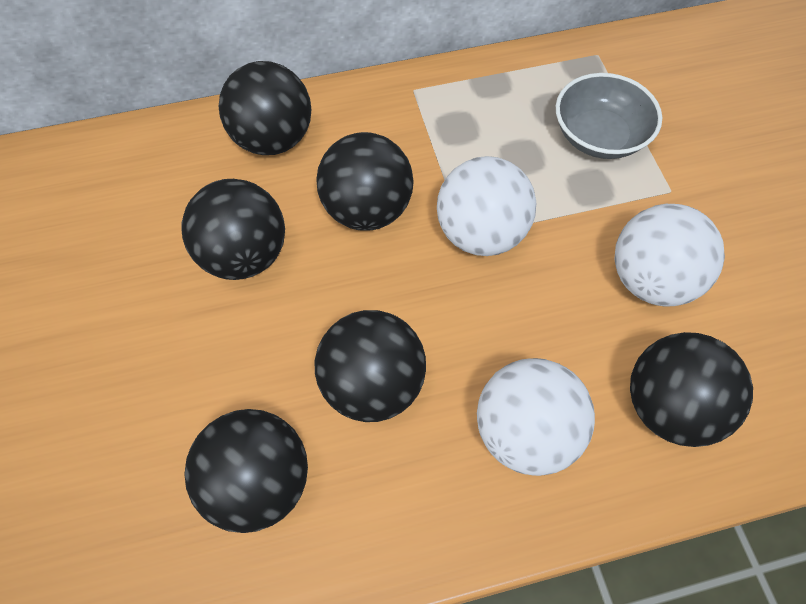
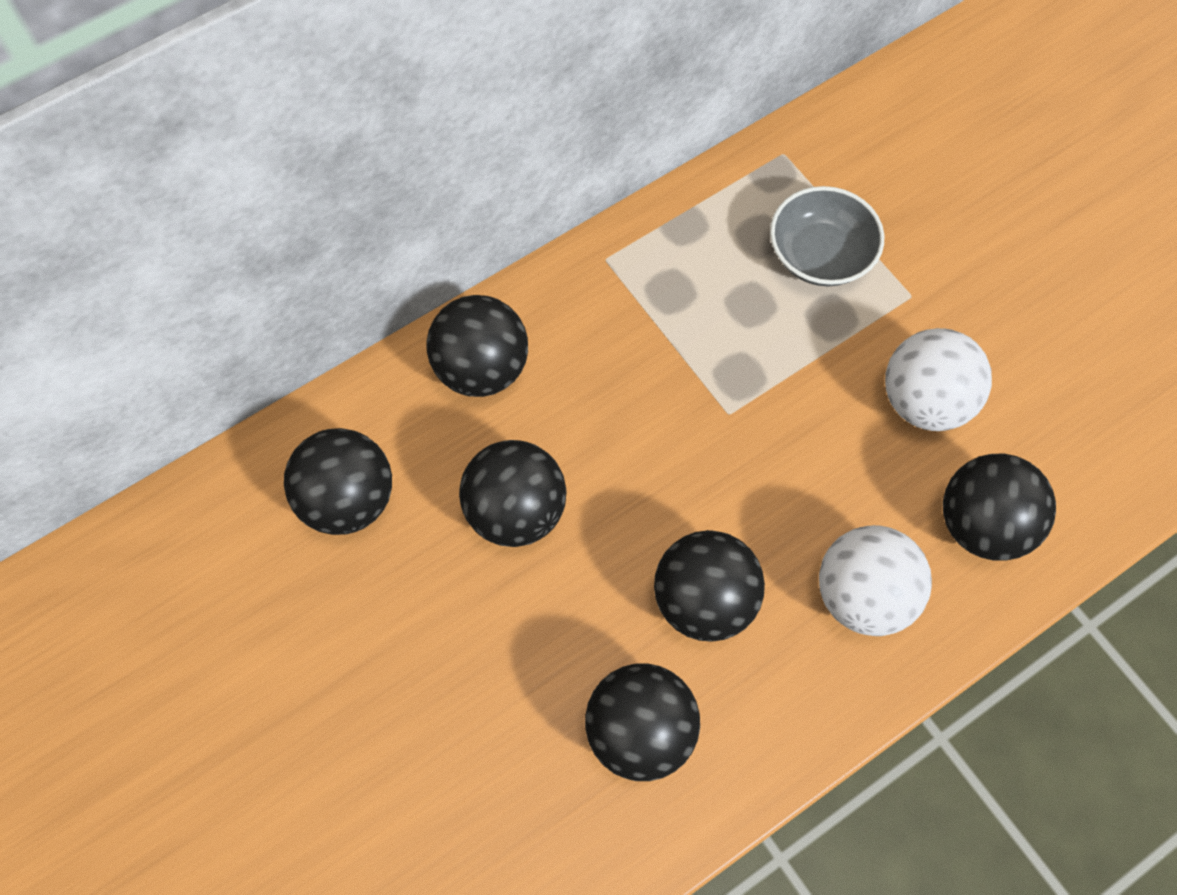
camera: 20 degrees left, 5 degrees up
(367, 210) = (618, 418): black ball -> black ball (348, 499)
(481, 233) = (743, 406): white ball -> none

